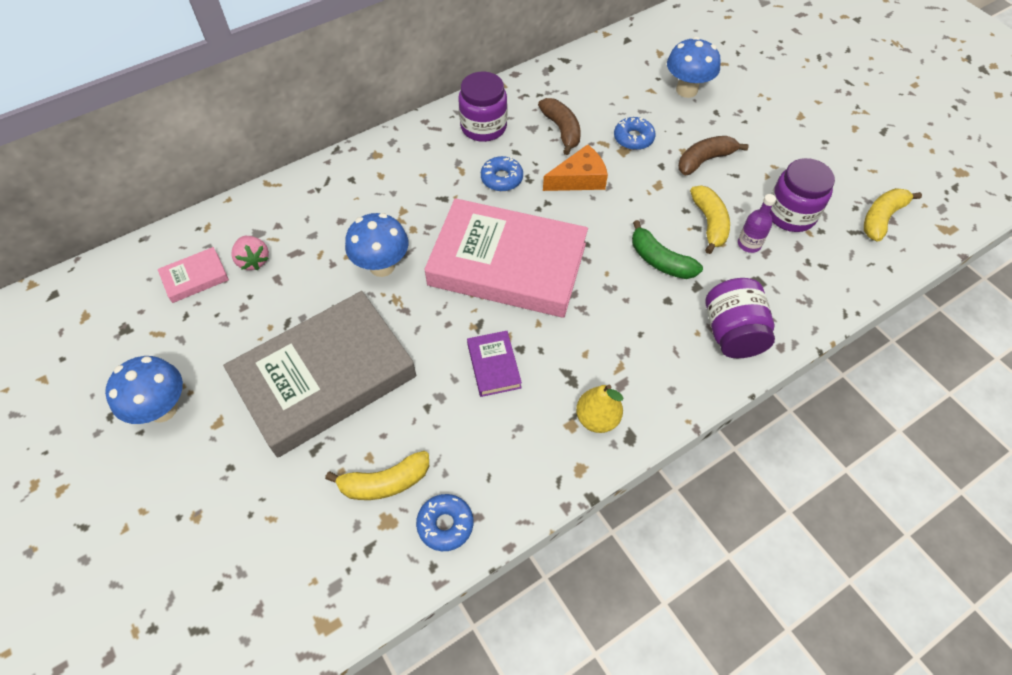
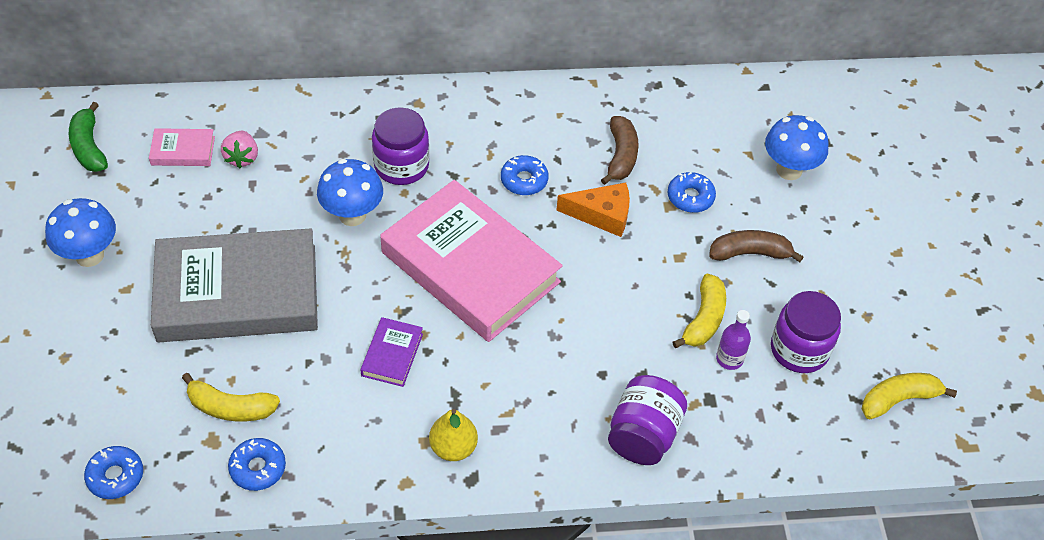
camera: 25 degrees right, 5 degrees down
(317, 604) = (115, 476): none -> blue donut
(483, 127) = (543, 119): purple jar -> purple jar (401, 166)
(660, 261) = (624, 333): green banana -> green banana (89, 147)

